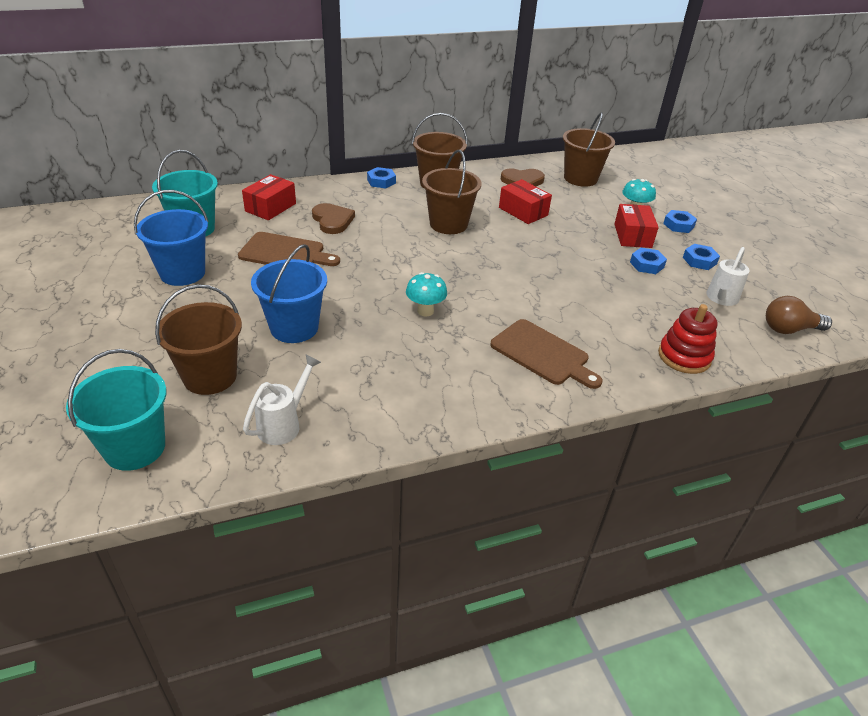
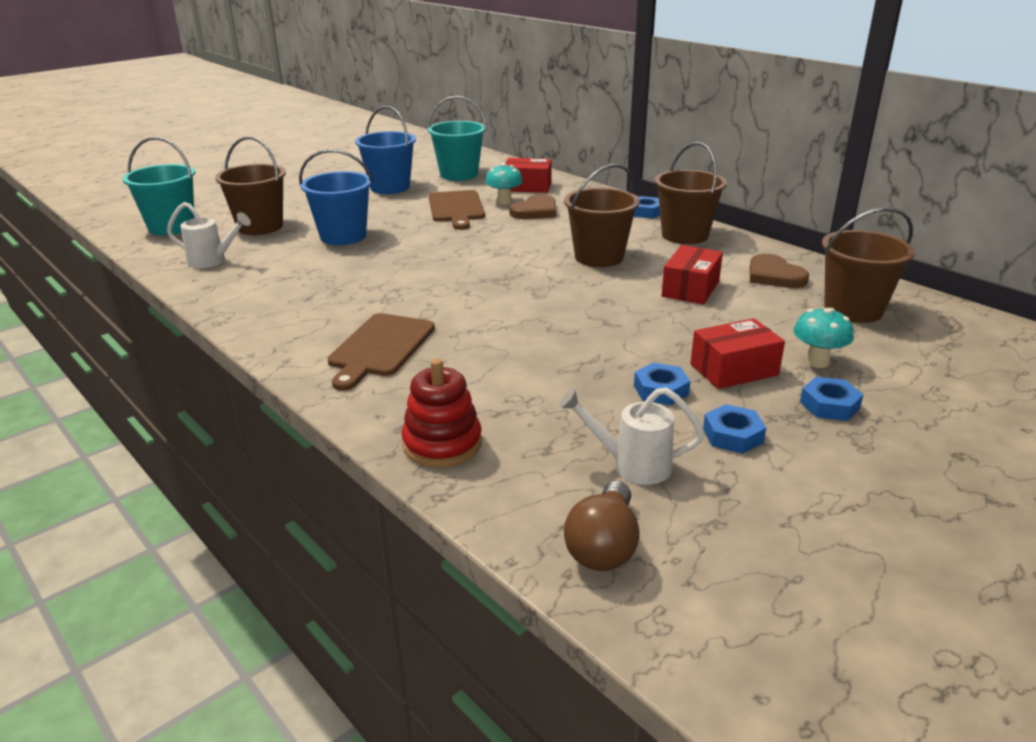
camera: 70 degrees right, 10 degrees down
(425, 311) = (413, 278): turquoise mushroom -> turquoise mushroom (504, 202)
(789, 329) = (604, 546): brown light bulb -> brown light bulb turned 135 degrees counterclockwise

